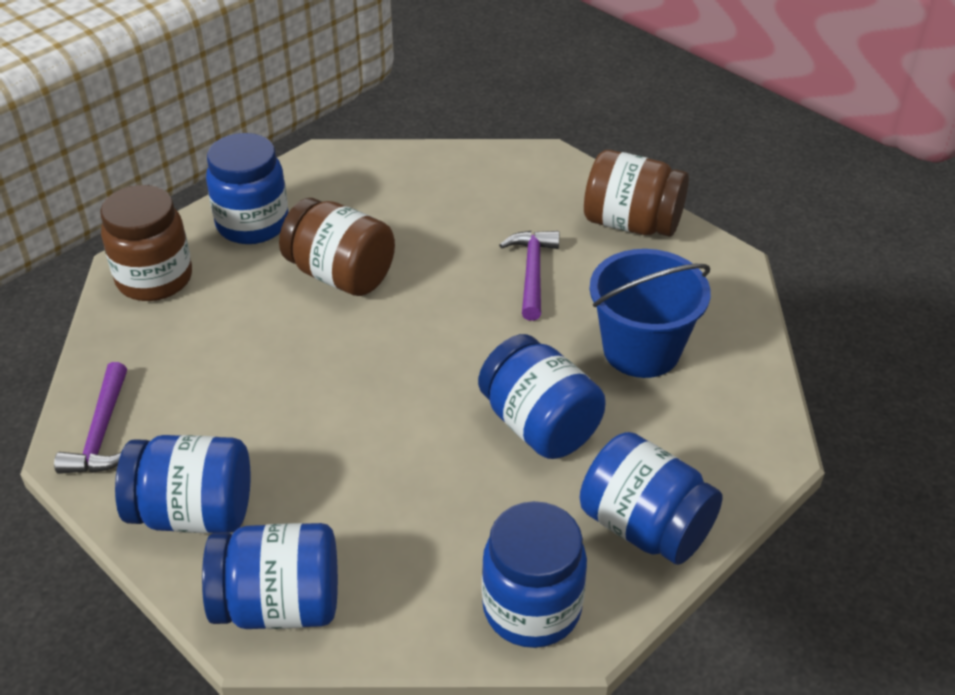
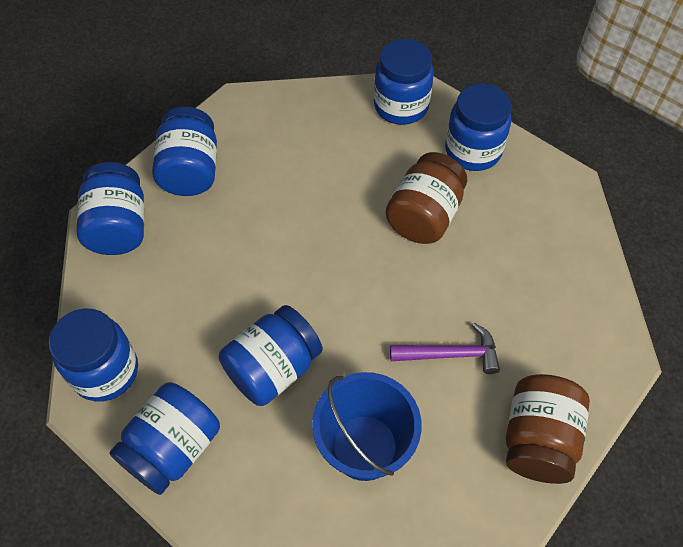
camera: 85 degrees right, 15 degrees up
(101, 433) = (254, 111): purple hammer -> none
(154, 279) = (401, 106): brown jar -> blue jar

